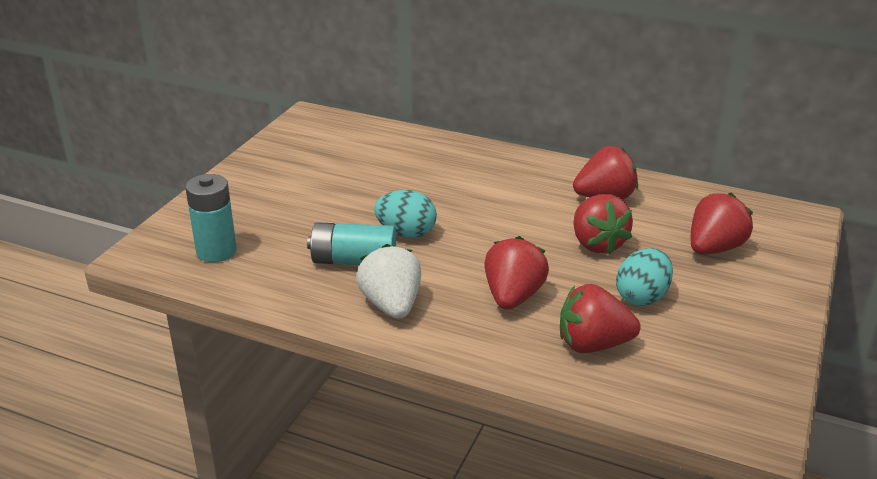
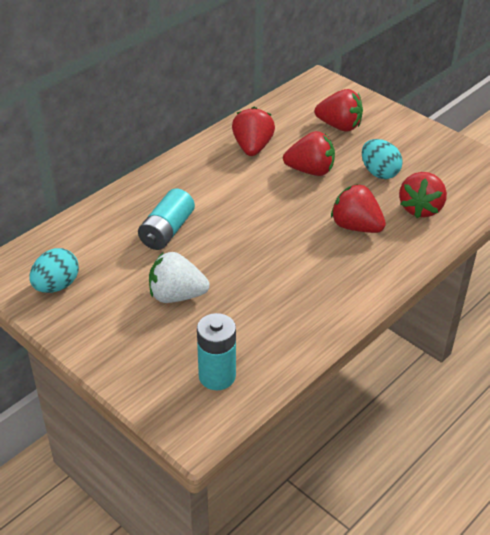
camera: 70 degrees left, 10 degrees up
(353, 261) = (273, 295): turquoise battery -> turquoise battery (167, 231)
(391, 305) = (341, 287): white strawberry -> white strawberry (176, 295)
(406, 233) = (248, 257): turquoise egg -> turquoise egg (56, 285)
(714, 248) = (339, 126): red strawberry -> red strawberry turned 135 degrees clockwise

